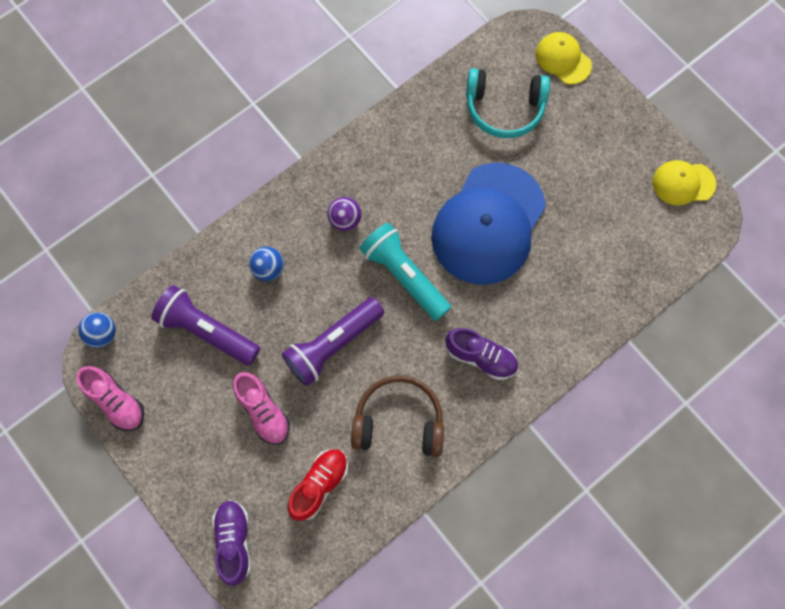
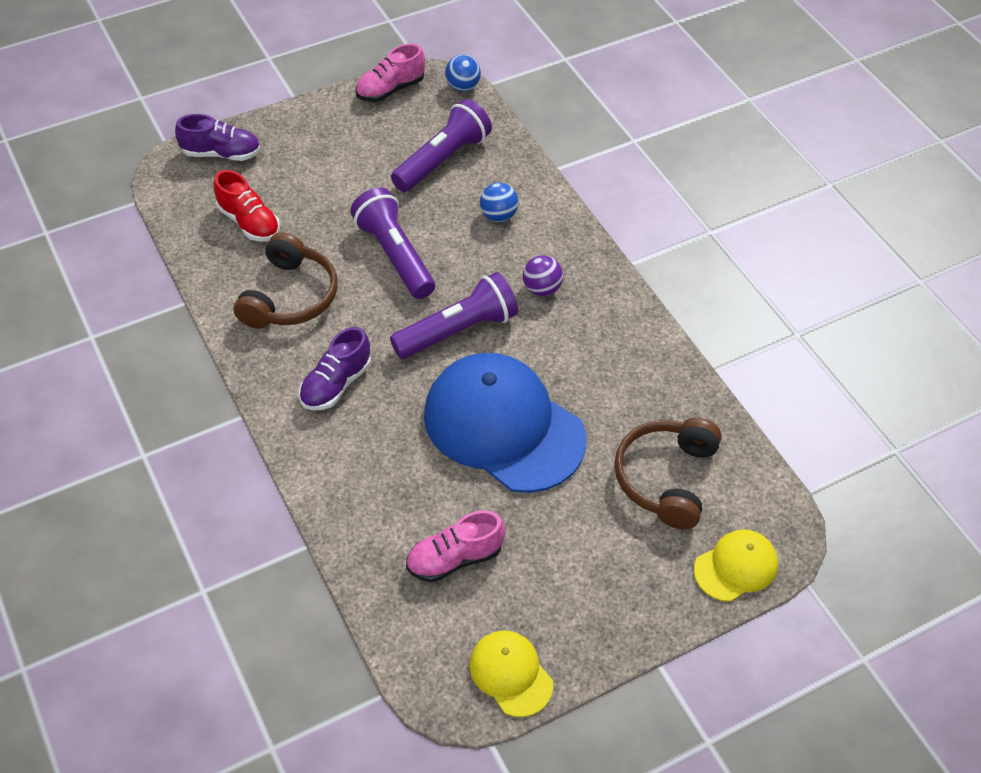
camera: 100 degrees right, 20 degrees down
(263, 411) = (341, 191): pink shoe -> pink shoe (454, 558)
(404, 275) = (458, 331): turquoise flashlight -> purple flashlight
(504, 108) = (666, 478): turquoise headphones -> brown headphones
(683, 183) = (510, 674): yellow cap -> yellow cap turned 45 degrees counterclockwise

